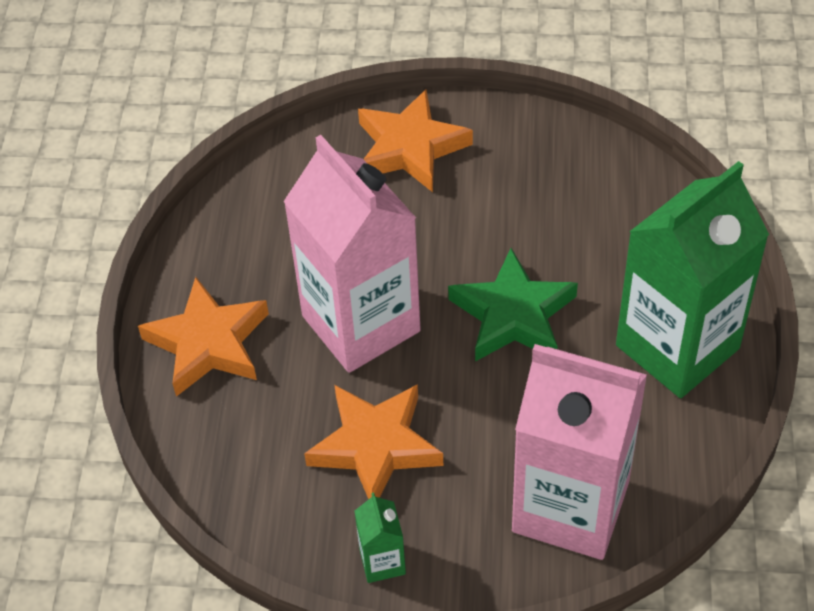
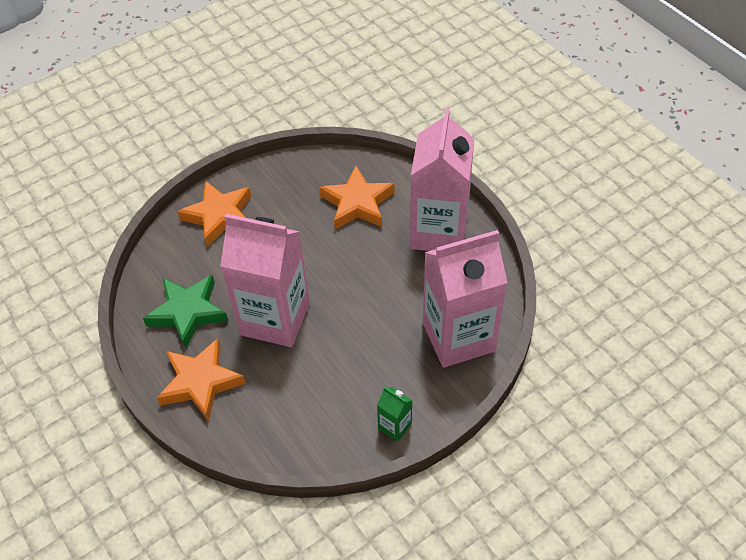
camera: 40 degrees left, 0 degrees up
(375, 446) = (339, 374): orange star -> orange star (357, 203)
(513, 315) = (348, 266): green star -> green star (188, 312)
(677, 347) = (439, 232): green carton -> pink carton

